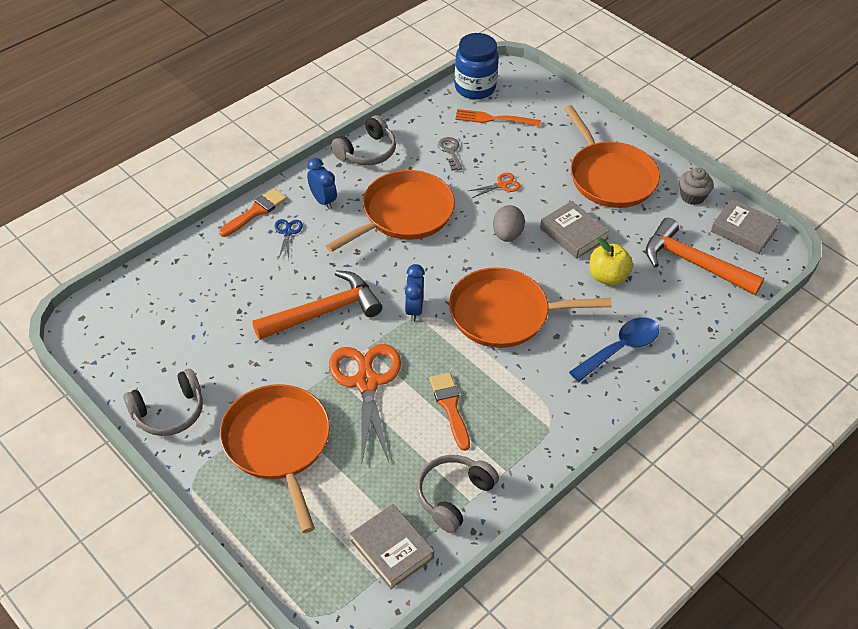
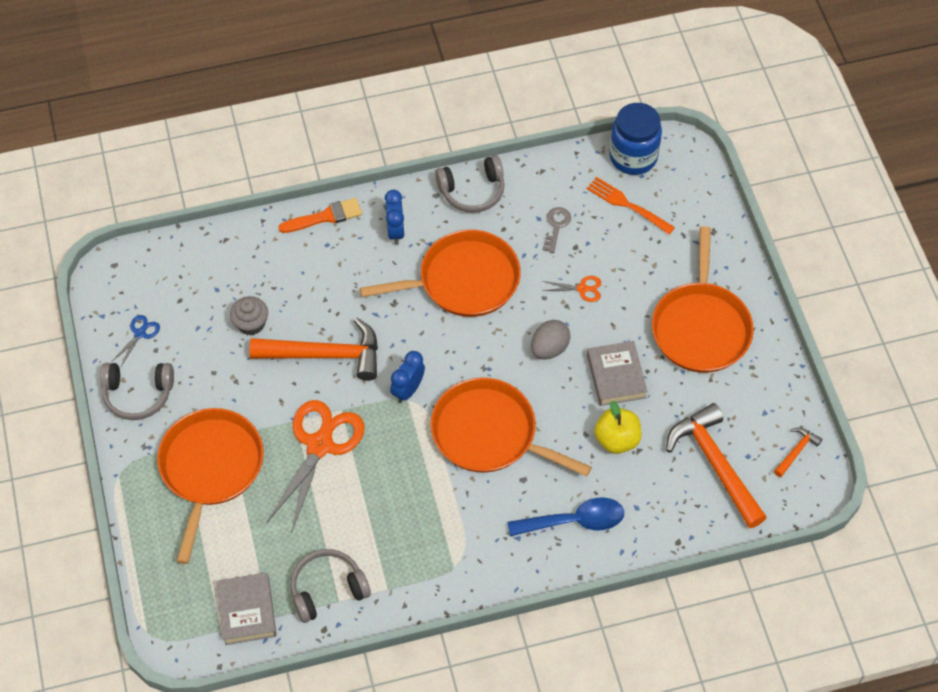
camera: 30 degrees right, 10 degrees up
(287, 232) = (341, 253): blue scissors -> blue scissors (140, 333)
(450, 407) = (378, 505): orange brush -> none
(692, 196) = (771, 388): grey cupcake -> grey cupcake (251, 324)
(743, 230) = (796, 451): grey book -> orange hammer

